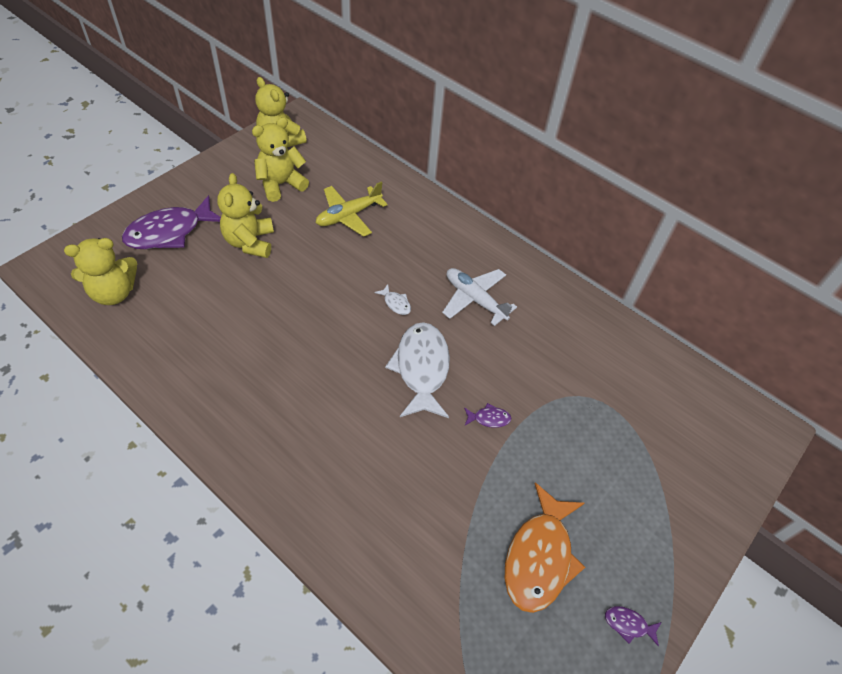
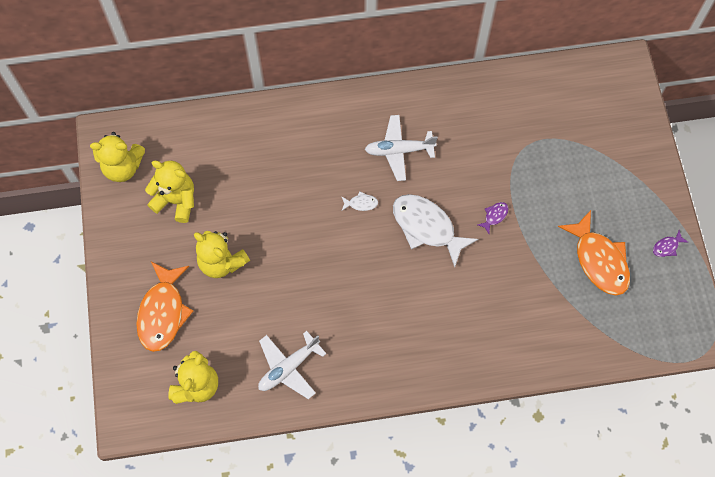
camera: 45 degrees left, 15 degrees up
(169, 232) = (163, 312): purple fish -> orange fish
(182, 349) = (289, 367): none -> white plane
(281, 184) = (176, 200): yellow teddy bear -> yellow teddy bear turned 105 degrees clockwise
(348, 215) = (251, 175): yellow plane -> none

